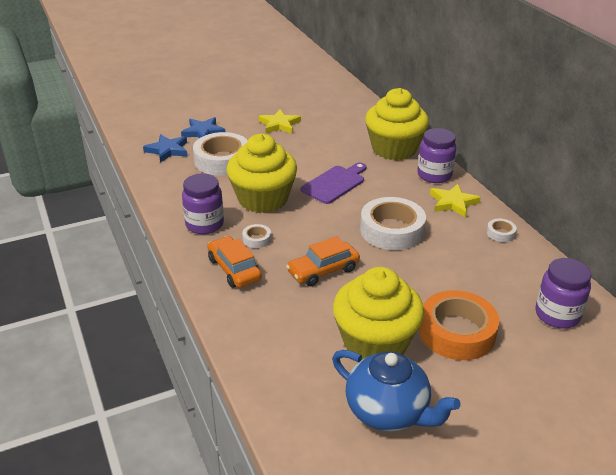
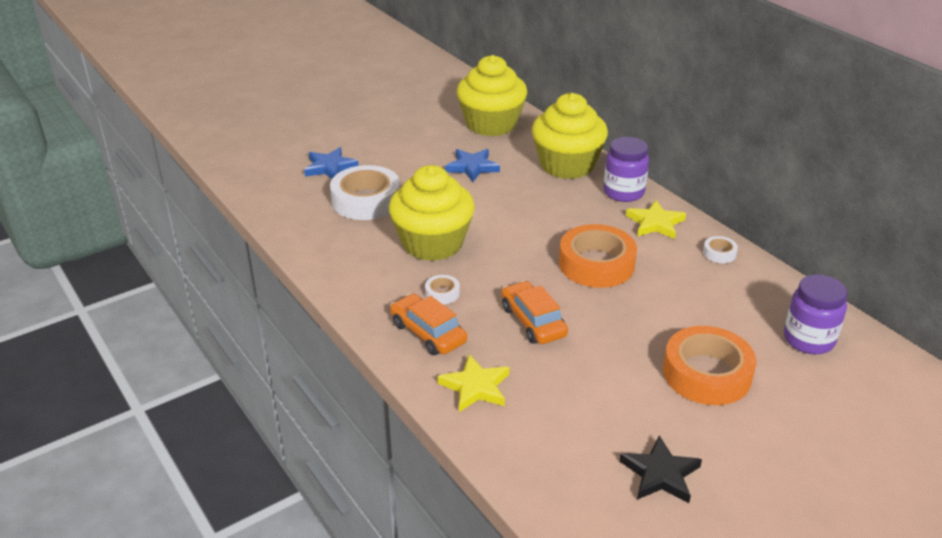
camera: 10 degrees left, 0 degrees up
(168, 150) = (294, 195): blue star -> blue star (472, 167)
(204, 224) = (373, 282): purple jar -> none
(279, 124) = (420, 148): yellow star -> yellow star (475, 387)
(323, 270) = (533, 321): orange car -> orange car turned 105 degrees clockwise
(335, 183) = (512, 215): purple cutting board -> none
(375, 342) = (620, 398): yellow cupcake -> yellow cupcake (491, 124)
(388, 411) = (660, 474): blue teapot -> black star
(392, 230) = (596, 264): white tape -> orange tape

